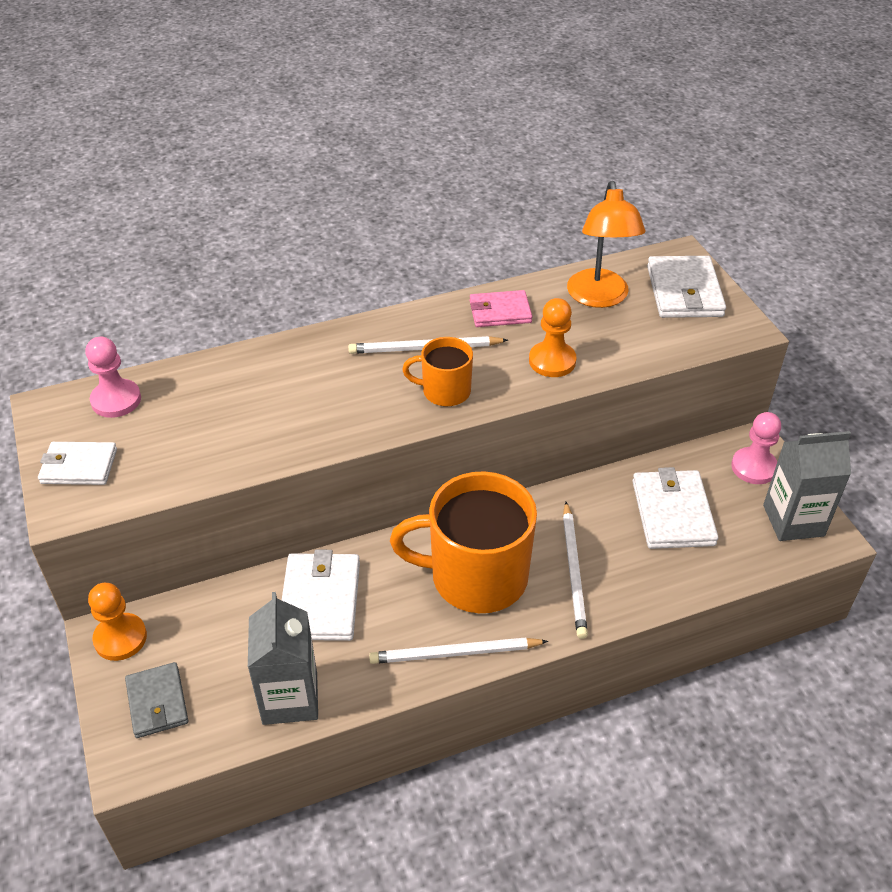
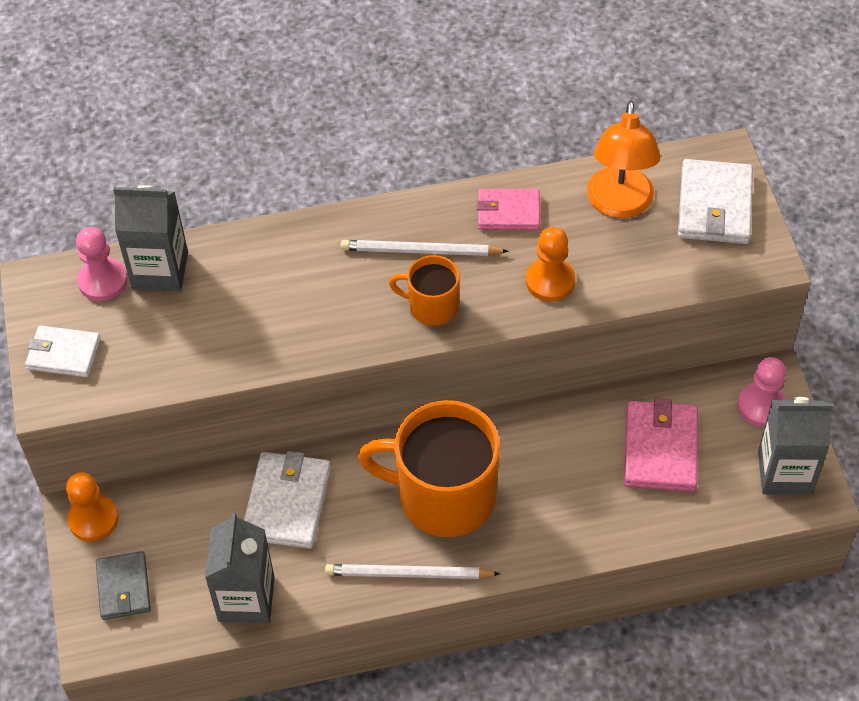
camera: 10 degrees right, 10 degrees up
(173, 386) = (160, 270): none -> grey carton
(573, 572) = (542, 503): white pencil -> none
(672, 513) = (660, 449): white wallet -> pink wallet

